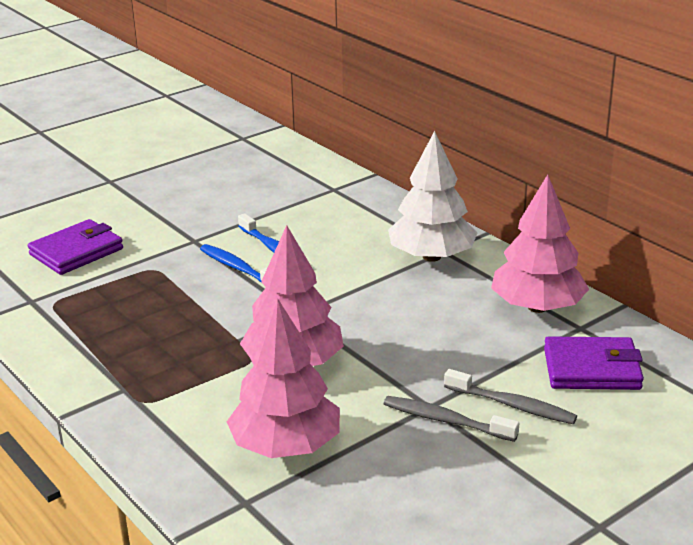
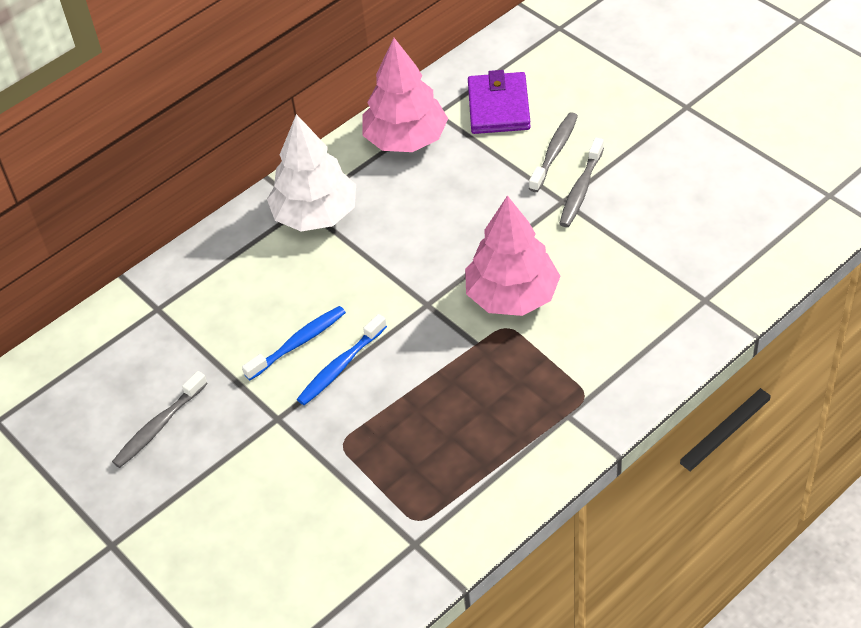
camera: 90 degrees left, 20 degrees up
(76, 252) = (303, 529): purple wallet -> none
(209, 193) = (158, 426): none -> grey toothbrush
(286, 446) = (631, 284): pink tree -> none

